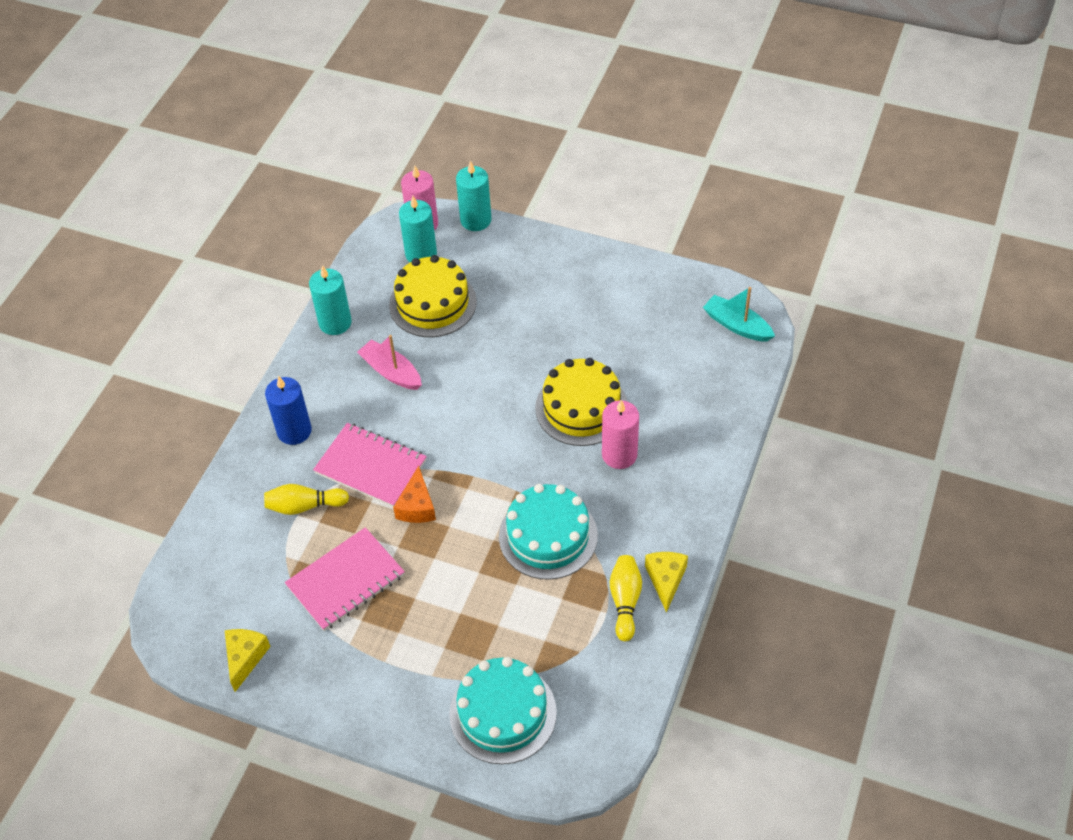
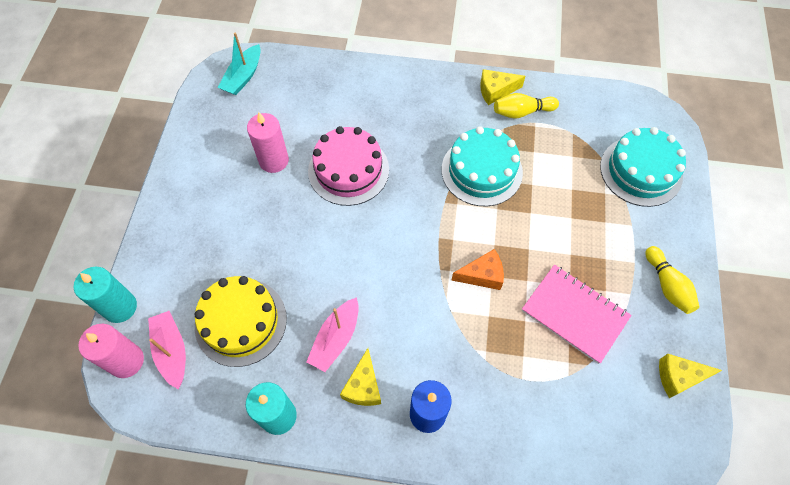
camera: 105 degrees left, 10 degrees up
(304, 506) = (511, 375): yellow bowling pin -> yellow bowling pin (667, 285)
(338, 387) = (363, 386): none -> yellow cheese
(371, 467) = (451, 326): pink notebook -> none
(421, 254) = (172, 351): turquoise candle -> pink boat
(581, 407) = (348, 170): yellow cake -> pink cake
(619, 455) = (391, 136): pink candle -> pink candle (274, 160)

